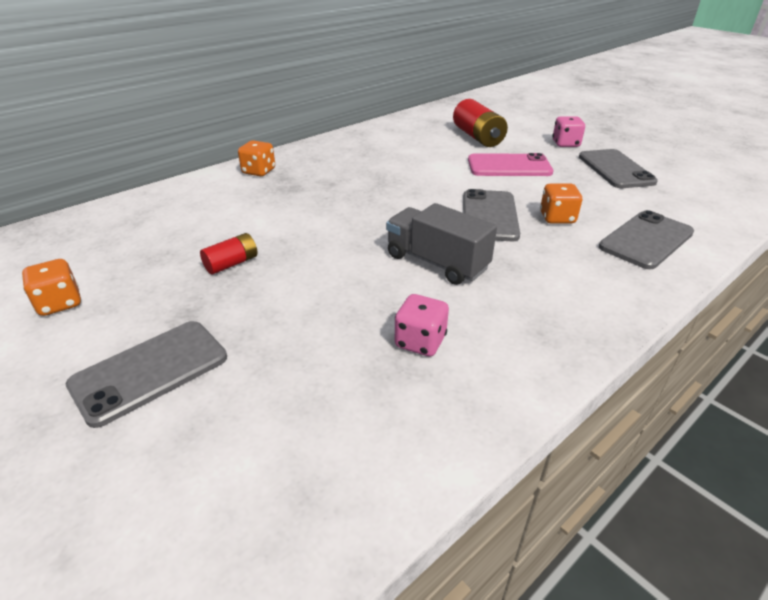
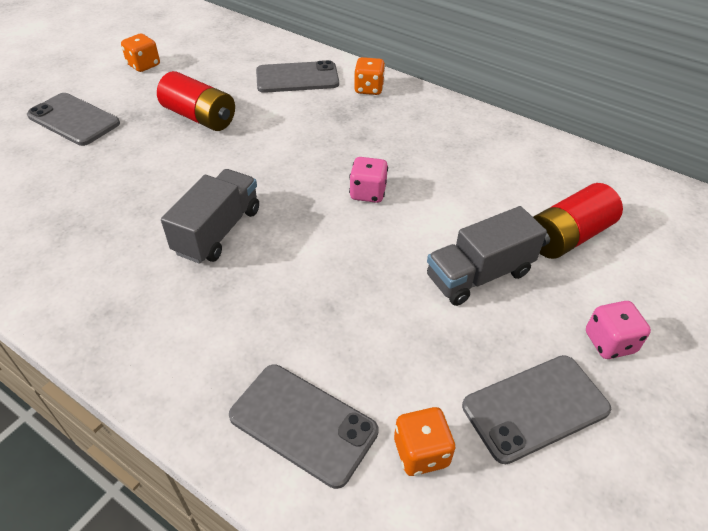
camera: 75 degrees right, 10 degrees up
(232, 264) = (199, 117): red battery -> red battery, size x1.76
(420, 342) = (97, 235): pink dice -> pink dice (368, 193)
(489, 216) = (326, 263): grey phone -> grey phone (297, 78)
(509, 166) = (479, 275): pink phone -> grey truck
(557, 218) = (339, 327): orange dice -> orange dice (421, 452)

